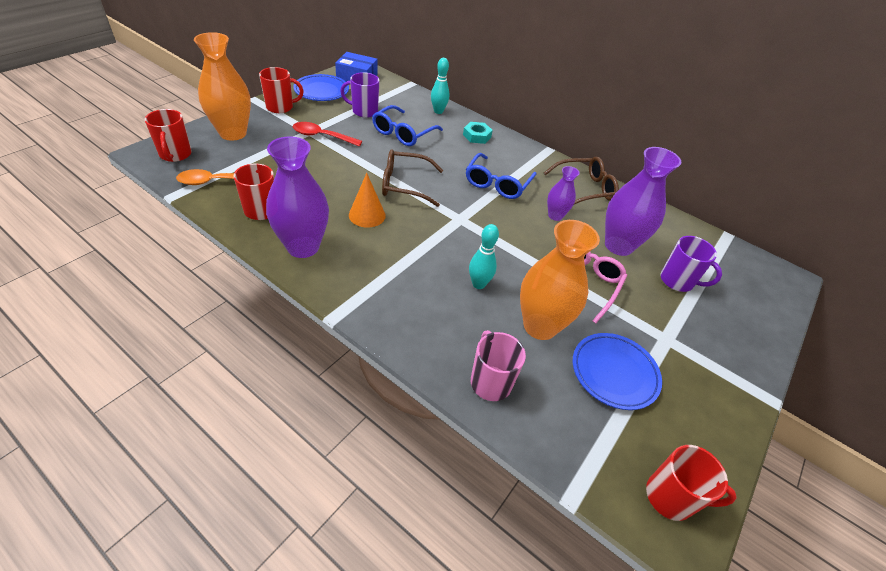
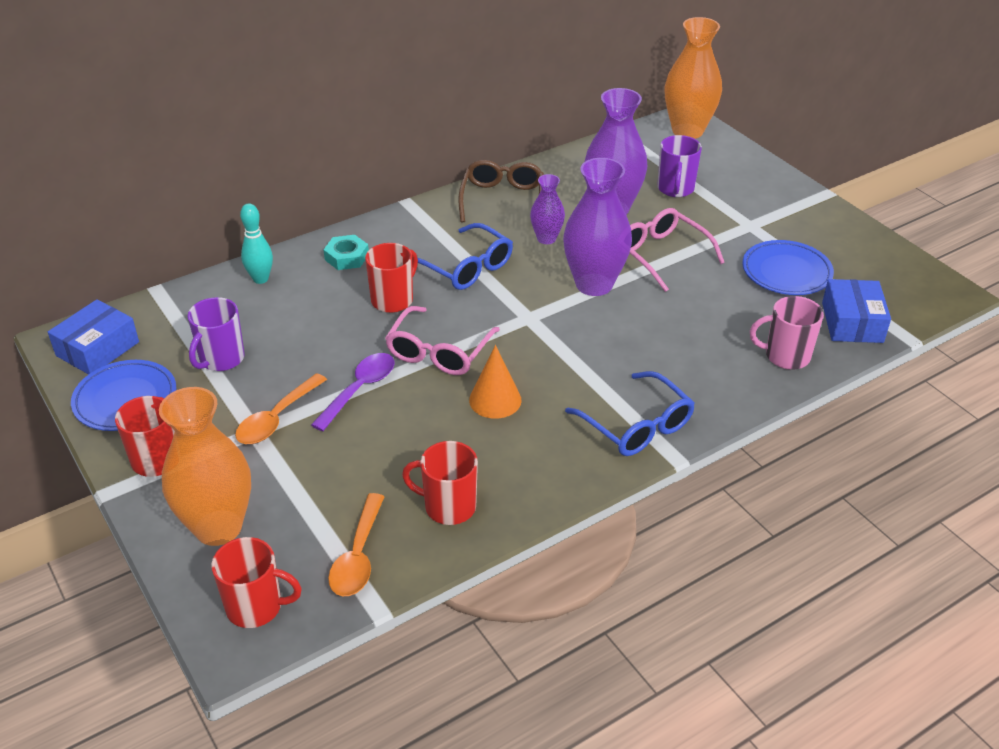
camera: 65 degrees left, 5 degrees down
(303, 247) = (543, 471): purple vase -> purple vase (594, 284)
(322, 136) = (276, 418): red spoon -> orange spoon
(356, 160) = (360, 389): none -> purple spoon
(403, 133) = (307, 328): blue glasses -> blue glasses (637, 426)
(404, 184) = (439, 352): brown glasses -> pink glasses
(478, 284) = (648, 330): turquoise bowling pin -> none
(540, 326) = (719, 302): orange vase -> orange vase (687, 131)
(569, 436) = (852, 322): none -> blue box
(671, 497) = (913, 285): red mug -> red mug (393, 300)
(677, 281) = (675, 189): purple mug -> purple mug turned 135 degrees clockwise

